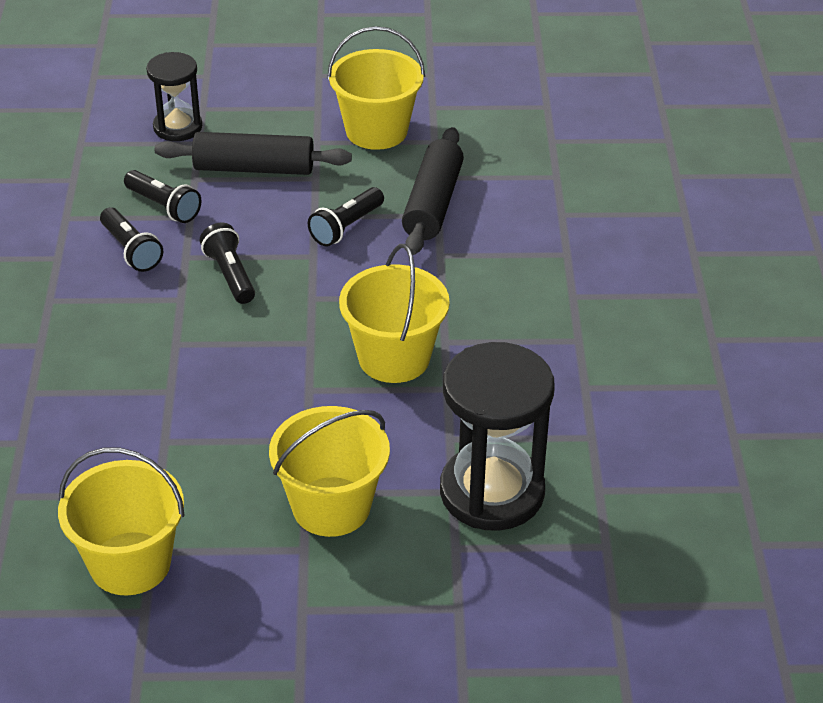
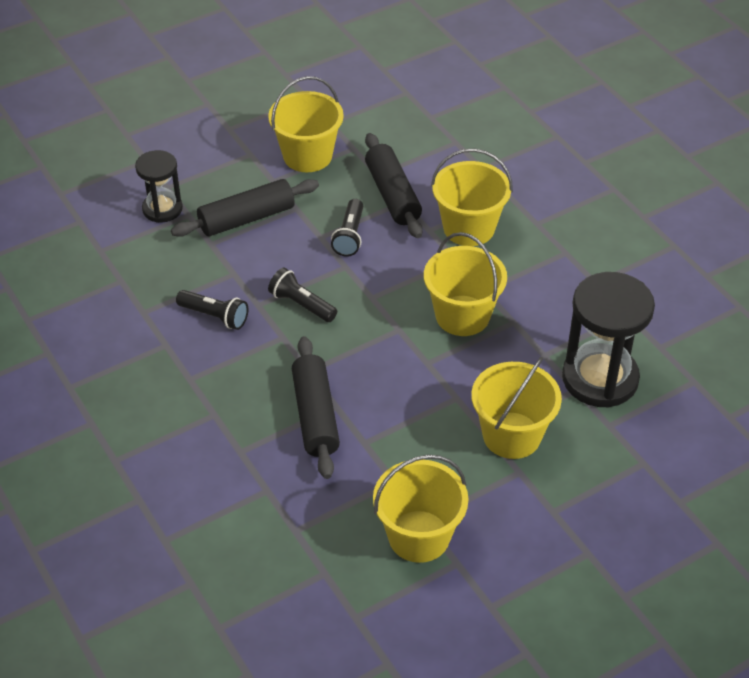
camera: 30 degrees left, 5 degrees up
(139, 391) = (315, 415): none -> black rolling pin
(164, 206) = (208, 273): black flashlight -> none
(487, 270) = (469, 228): none -> yellow bucket

